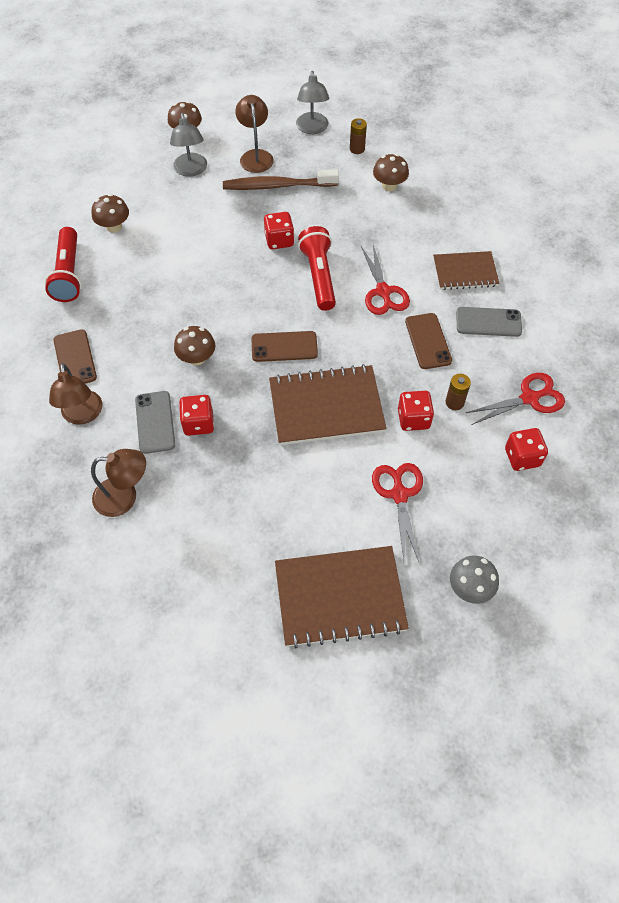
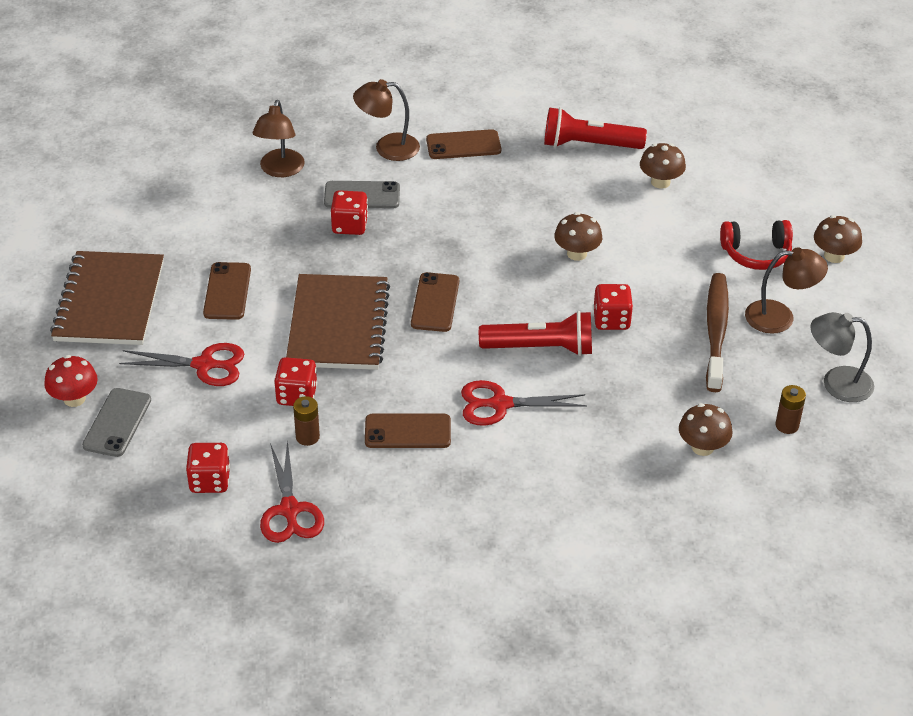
camera: 100 degrees right, 15 degrees down
(191, 170) = (756, 254): grey lamp -> red headphones
(197, 358) = (438, 232): brown mushroom -> brown mushroom (577, 253)
(304, 500) = (227, 291): none -> brown phone
(465, 272) = (516, 495): brown notebook -> none
(470, 588) = (74, 398): grey mushroom -> red mushroom
(488, 322) = (422, 499): grey phone -> grey phone (117, 423)

